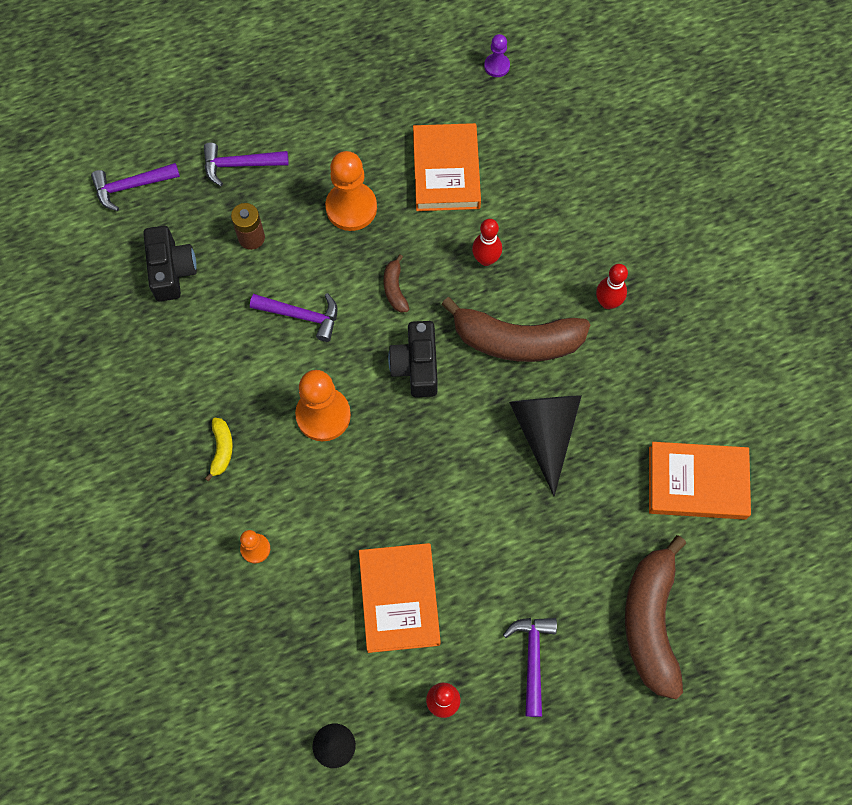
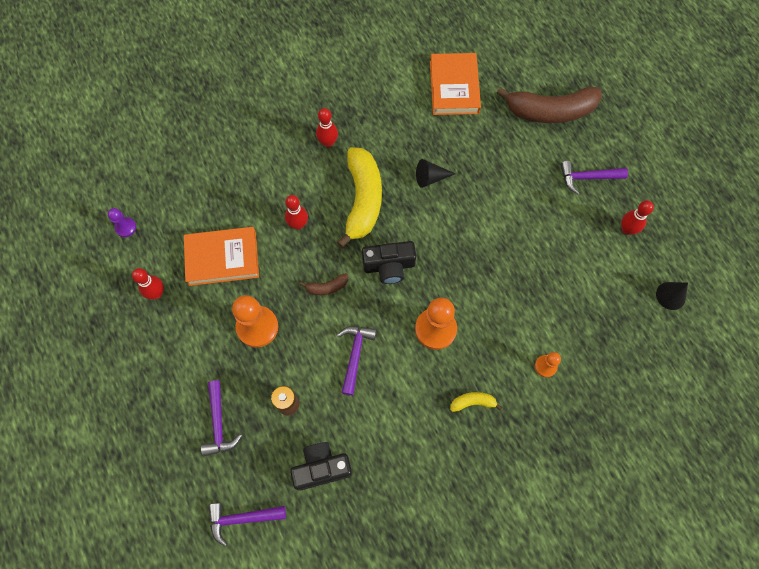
camera: 95 degrees left, 0 degrees up
(131, 186) = (242, 518): purple hammer -> purple hammer turned 105 degrees clockwise
(399, 599) = (564, 263): orange book -> none
(407, 101) = (157, 293): none -> red bowling pin
(516, 340) = (362, 200): brown banana -> yellow banana
(545, 432) = (430, 178): black cone -> black cone, size x0.56

